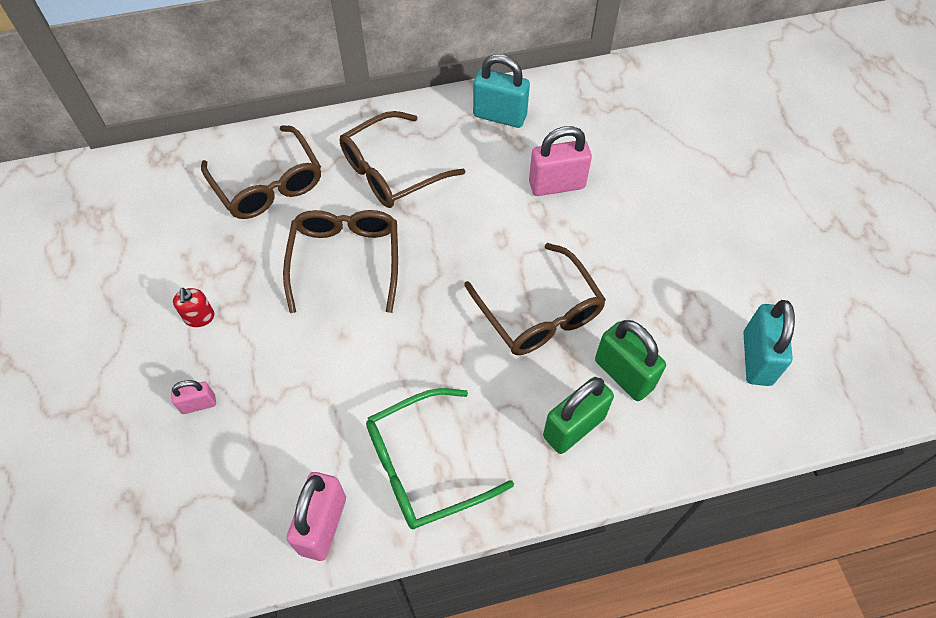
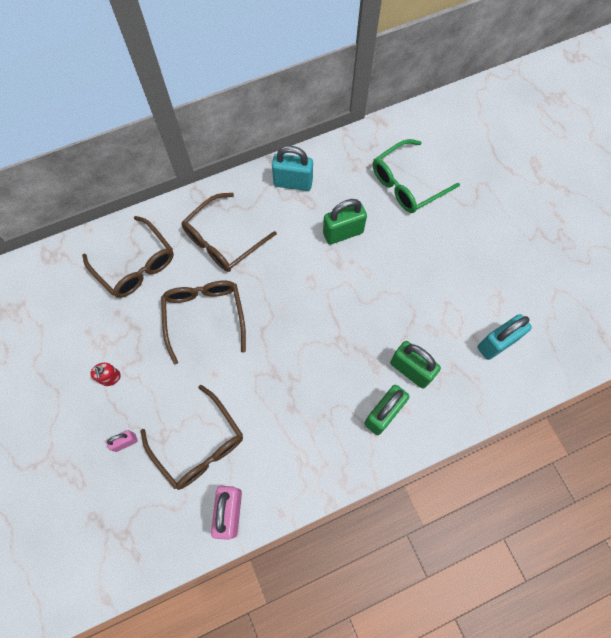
camera: 10 degrees left, 10 degrees up
(425, 466) = (289, 459): green glasses -> green glasses (407, 183)
(539, 312) = (346, 333): brown glasses -> brown glasses (198, 444)
(556, 185) = (343, 233): pink padlock -> green padlock
(757, 358) = (497, 343): turquoise padlock -> turquoise padlock turned 60 degrees clockwise

